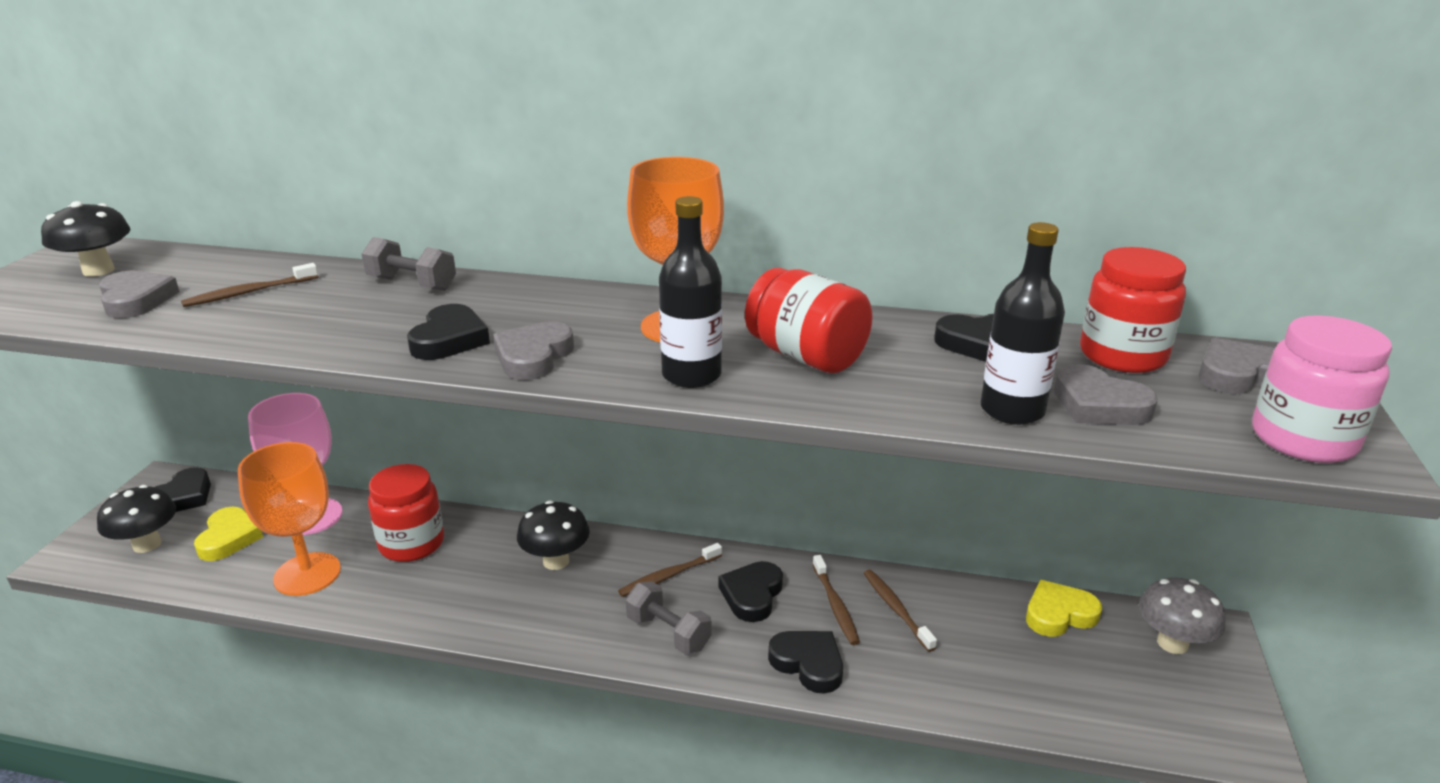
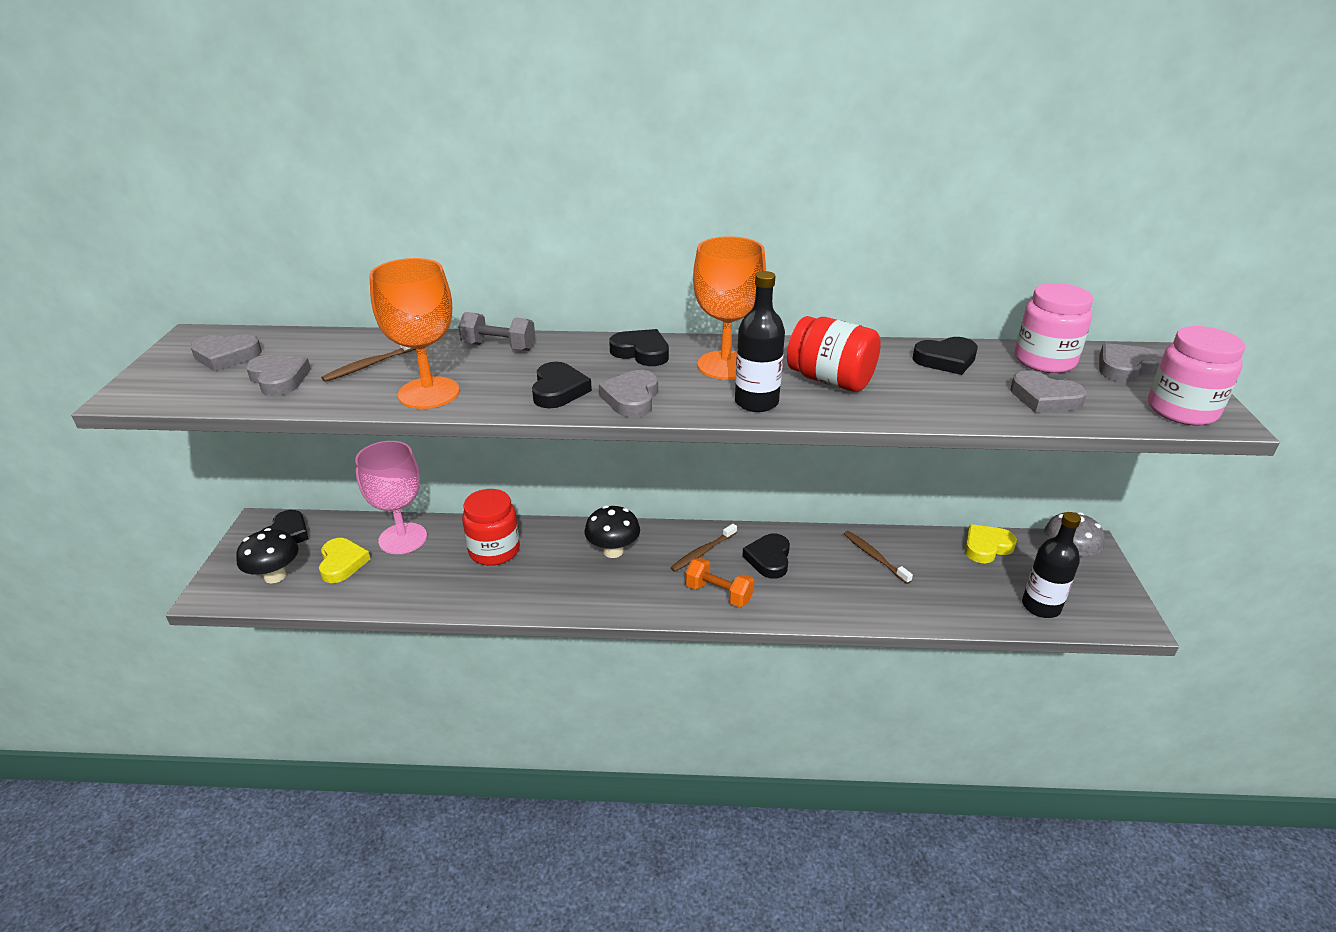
camera: 10 degrees left, 5 degrees up
(98, 270) = (226, 356): black mushroom -> grey heart
(307, 574) = (421, 584): orange goblet -> orange goblet (429, 393)
(668, 633) = (718, 594): grey dumbbell -> orange dumbbell
(808, 664) = (826, 603): black heart -> black heart (641, 352)
(835, 605) = (831, 559): brown toothbrush -> none
(1012, 410) = (989, 408): black bottle -> black bottle (1041, 606)
(1122, 356) = (1044, 361): red jar -> pink jar

